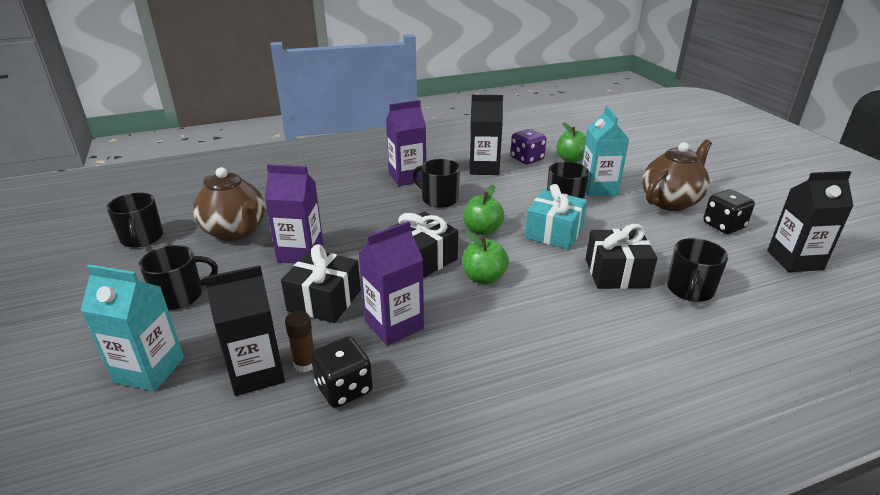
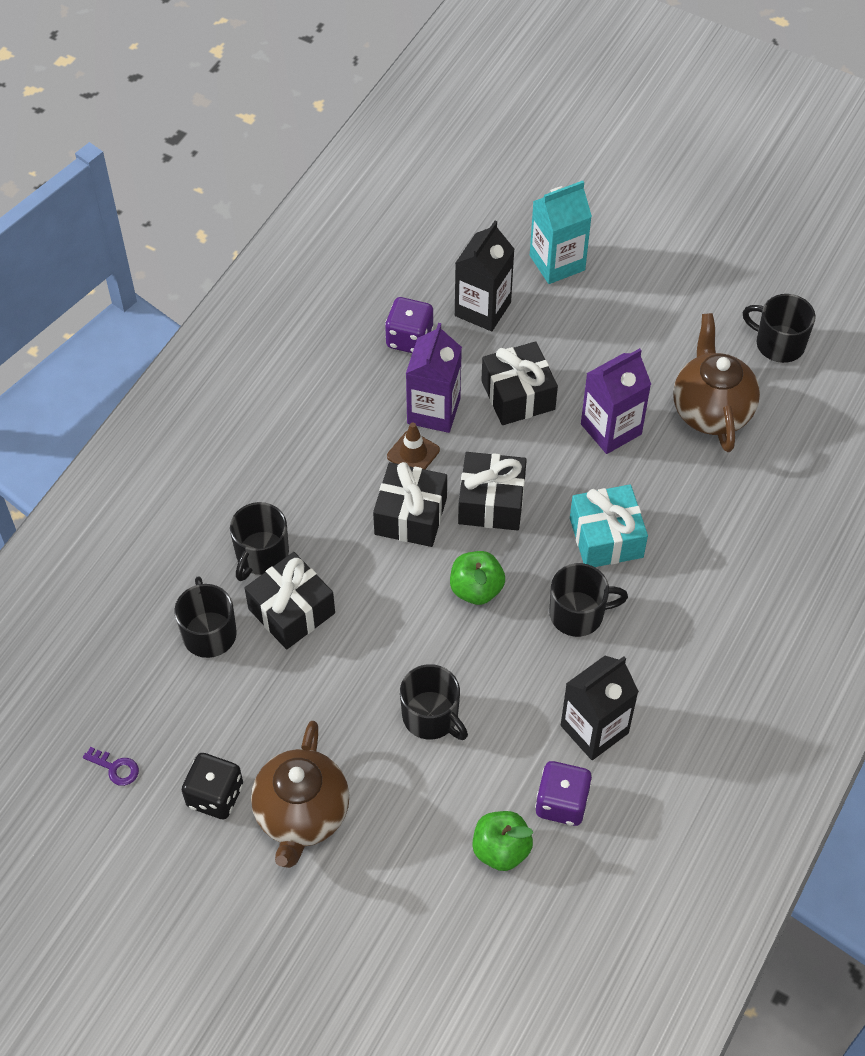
camera: 140 degrees right, 25 degrees up
(180, 296) = (637, 320): black mug -> black mug (261, 555)
(235, 231) = (711, 411): brown teapot -> brown teapot turned 75 degrees clockwise
(305, 364) = (459, 337): brown glue stick -> none
(344, 388) = (409, 338): black dice -> purple dice
(407, 177) = (664, 633): purple carton -> none
(441, 308) = (413, 453): none -> brown traffic cone
(484, 278) = (411, 516): green apple -> black gift
(554, 232) = (398, 639): turquoise gift -> turquoise gift (606, 537)
(598, 189) = (410, 783): turquoise carton -> none
(794, 260) = (115, 768): black carton -> purple key

